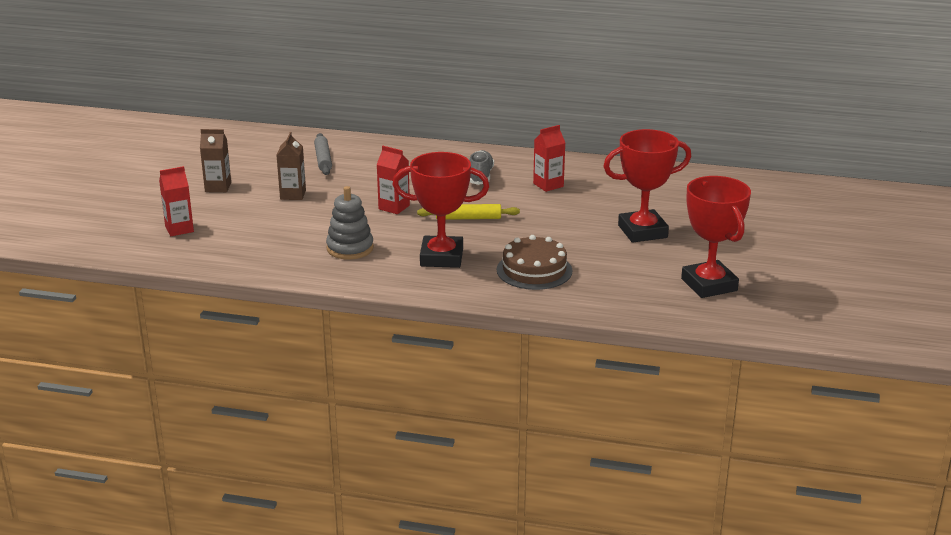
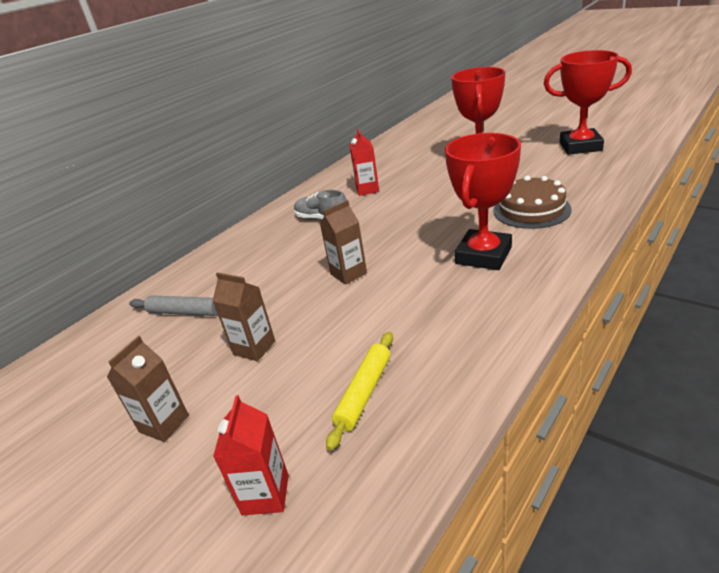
camera: 60 degrees left, 5 degrees up
(350, 248) = (431, 315): grey stacking toy -> none
(394, 207) = (348, 274): red carton -> brown carton
(468, 218) = (404, 232): yellow rolling pin -> yellow rolling pin (364, 393)

